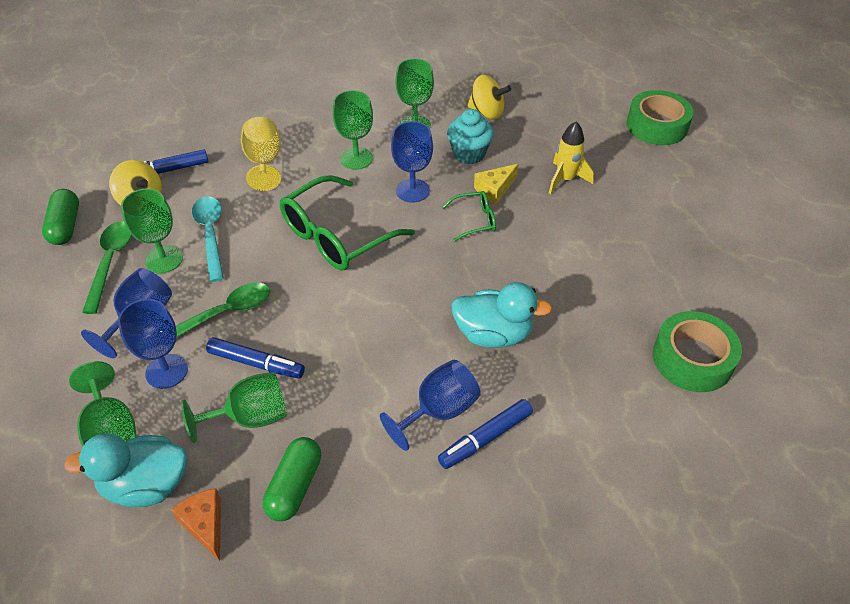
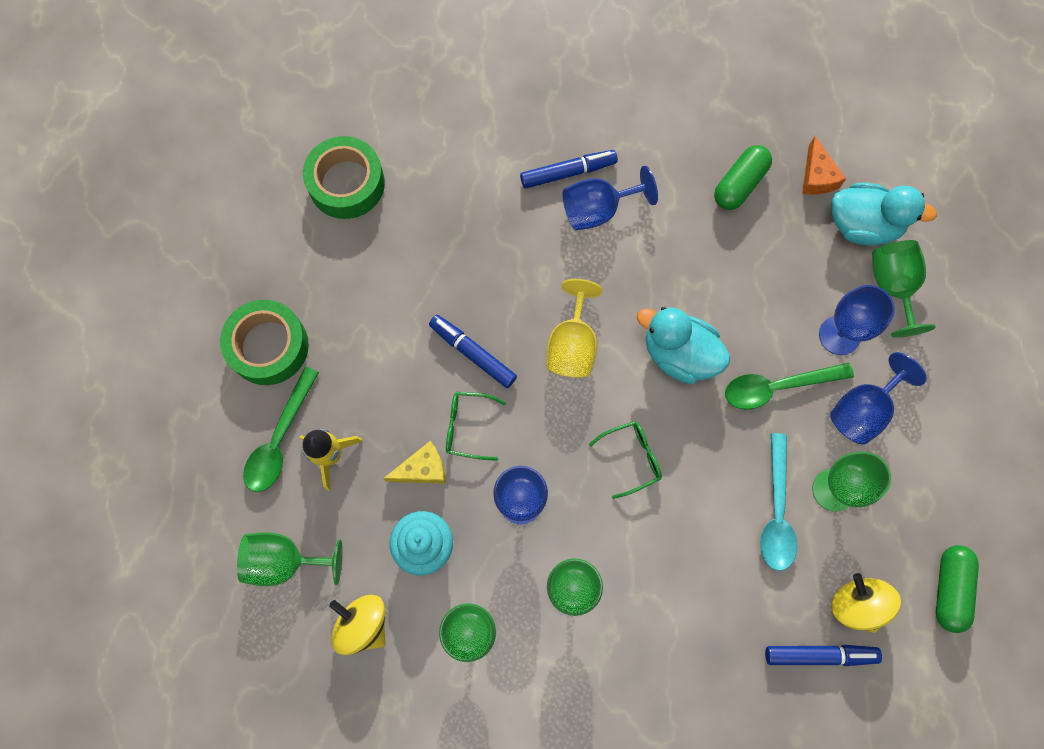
camera: 160 degrees left, 25 degrees up
(110, 262) = (894, 506): green spoon -> green spoon (280, 439)
(250, 417) = (766, 259): green goblet -> green goblet (285, 561)
(256, 363) = (752, 315): blue marker -> blue marker (473, 353)
(264, 162) = (691, 626): yellow goblet -> yellow goblet (572, 345)
(337, 236) = (631, 458): green glasses -> green glasses, size x0.49
(493, 334) = (515, 271): turquoise duck -> turquoise duck (679, 354)
(657, 126) = (158, 512): green tape -> green tape (268, 346)

